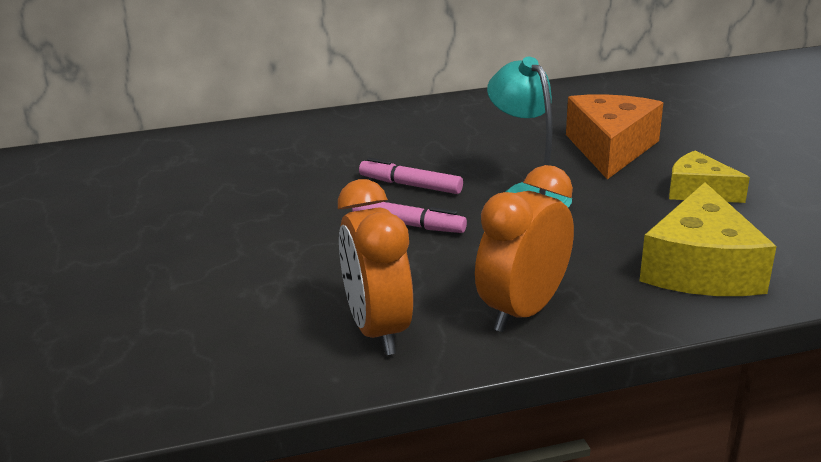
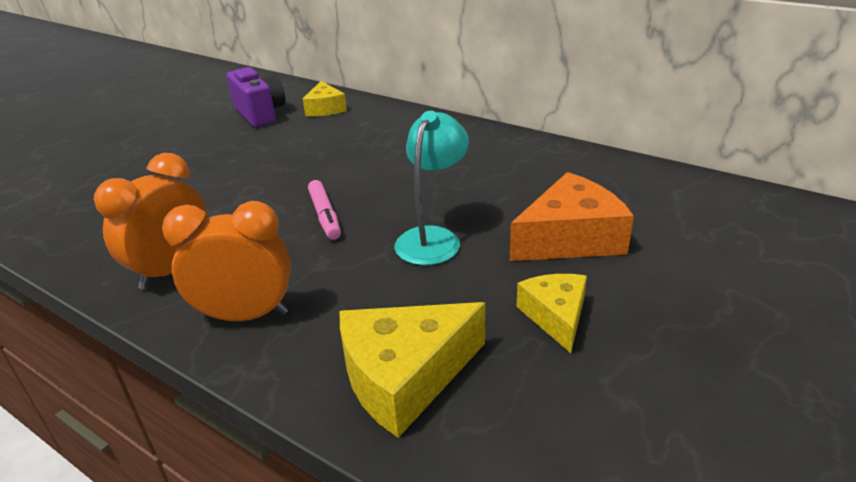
camera: 50 degrees right, 5 degrees up
(103, 189) = (260, 114): none -> purple camera
(174, 155) = (325, 108): none -> yellow cheese
(410, 185) = (384, 190): pink marker -> none

